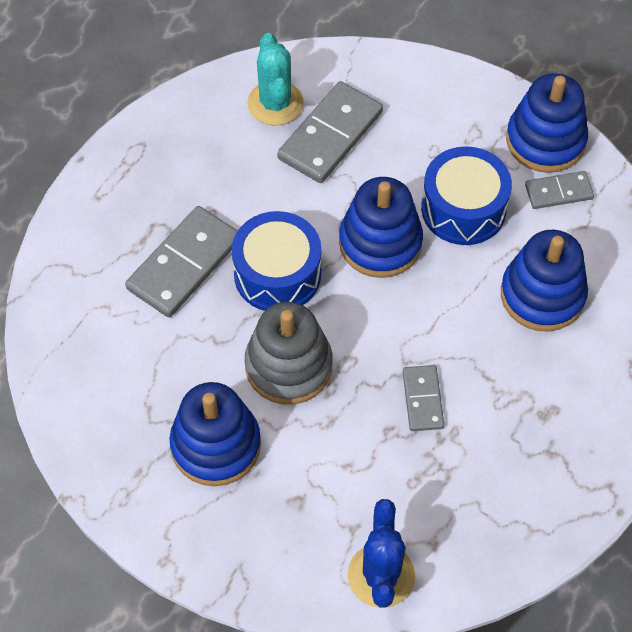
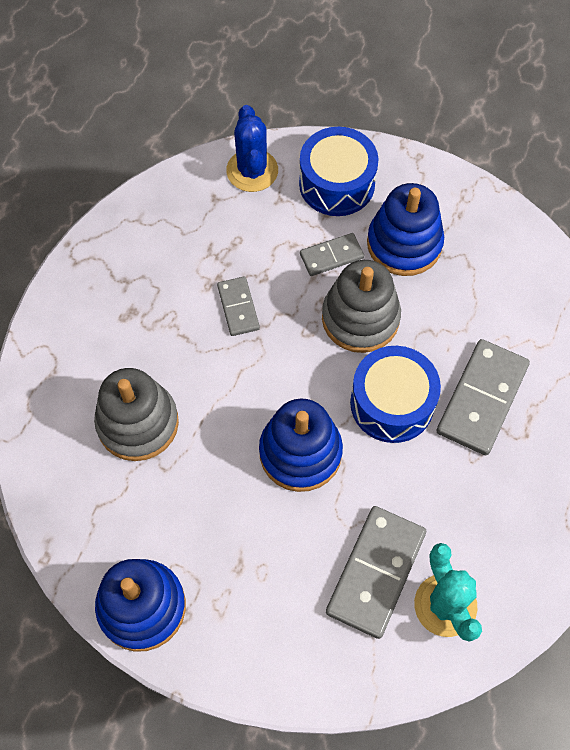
camera: 170 degrees right, 5 degrees up
(463, 209) = (222, 505): blue drum -> blue drum (337, 184)
(542, 295) = (138, 423): blue stacking toy -> grey stacking toy
(558, 192) = (125, 542): grey domino -> grey domino (331, 256)

